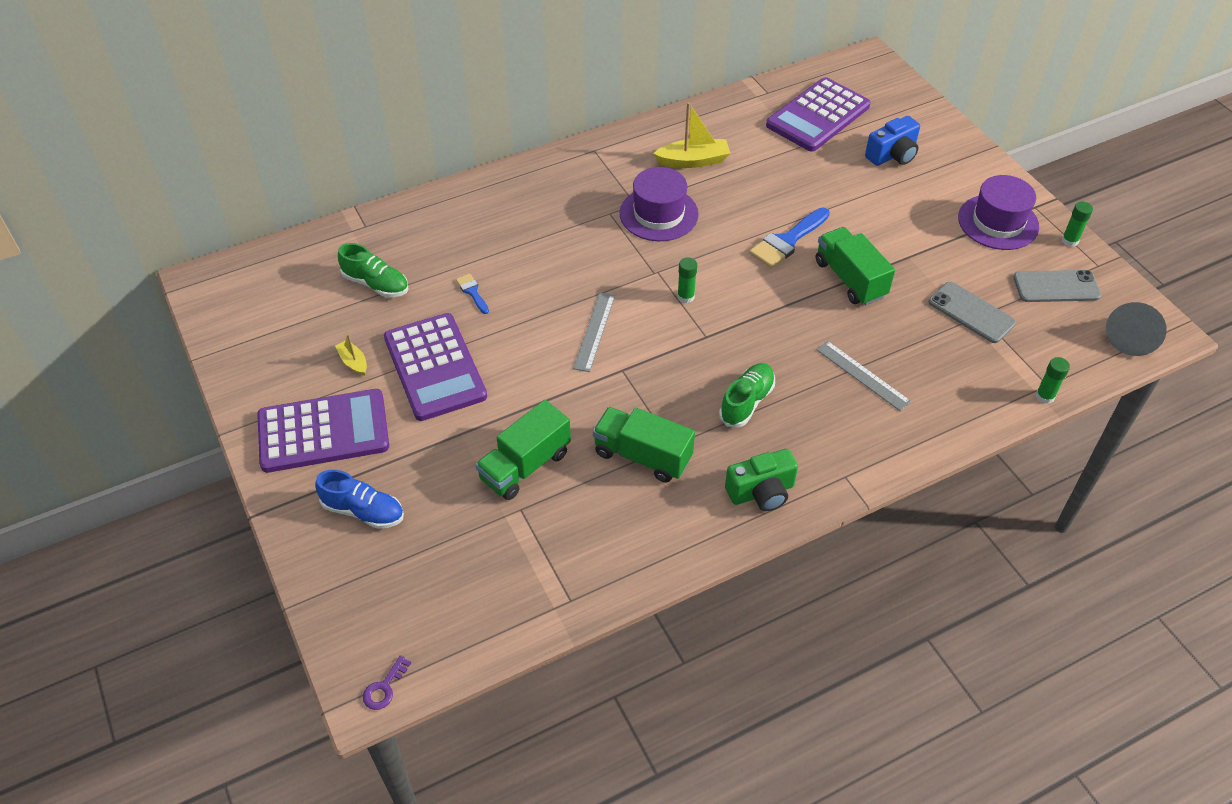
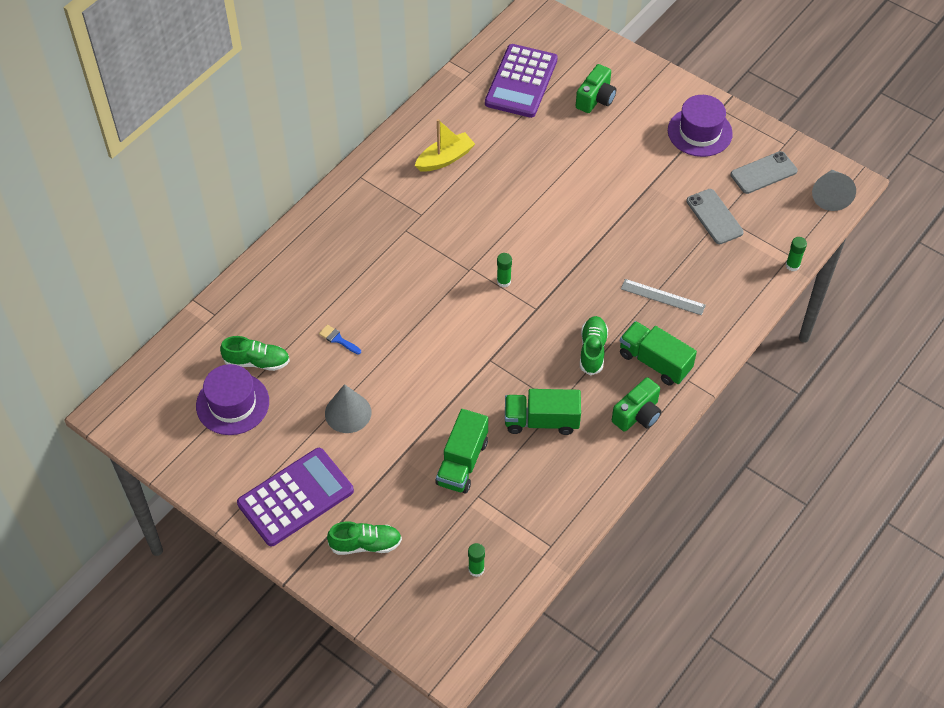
camera: 25 degrees left, 5 degrees up
(353, 362) = (282, 433): yellow boat -> none
(363, 511) = (365, 544): blue shoe -> green shoe
(384, 688) = (460, 659): purple key -> none
(435, 367) = (348, 413): purple calculator -> grey cone
(594, 331) = (451, 336): grey ruler -> none
(659, 214) = (444, 217): purple hat -> purple hat (232, 403)
(787, 241) = (554, 205): blue brush -> none
(850, 279) = (616, 221): green truck -> green truck (655, 362)
(892, 155) = (595, 99): blue camera -> green camera
(971, 312) = (714, 217): grey phone -> grey phone turned 45 degrees clockwise
(1069, 240) = (757, 130): green glue stick -> green glue stick (476, 569)

